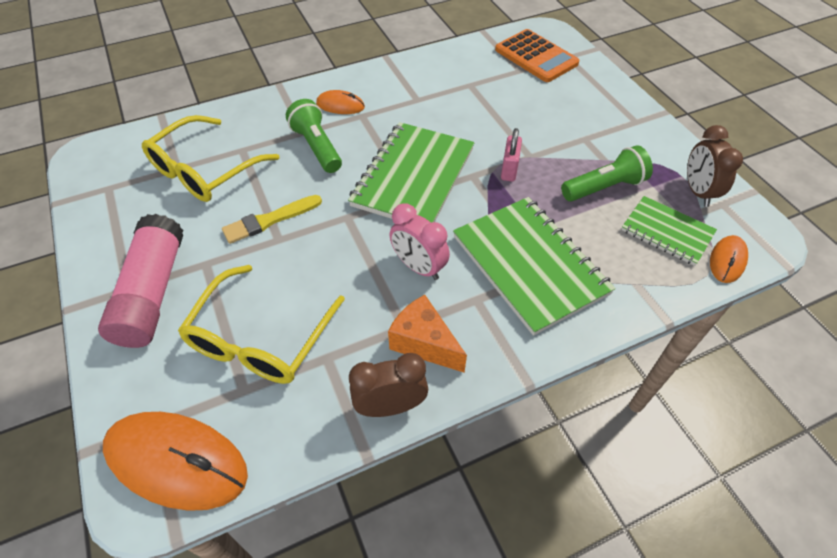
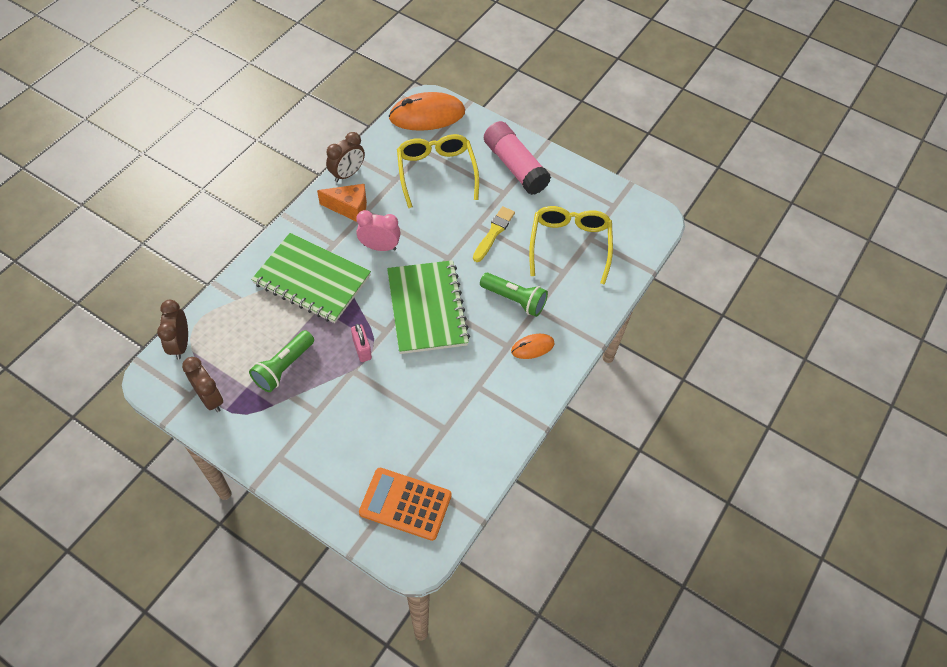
camera: 145 degrees right, 5 degrees up
(667, 232) = (227, 348): green notebook -> none
(727, 260) = (180, 344): orange mouse -> brown clock

